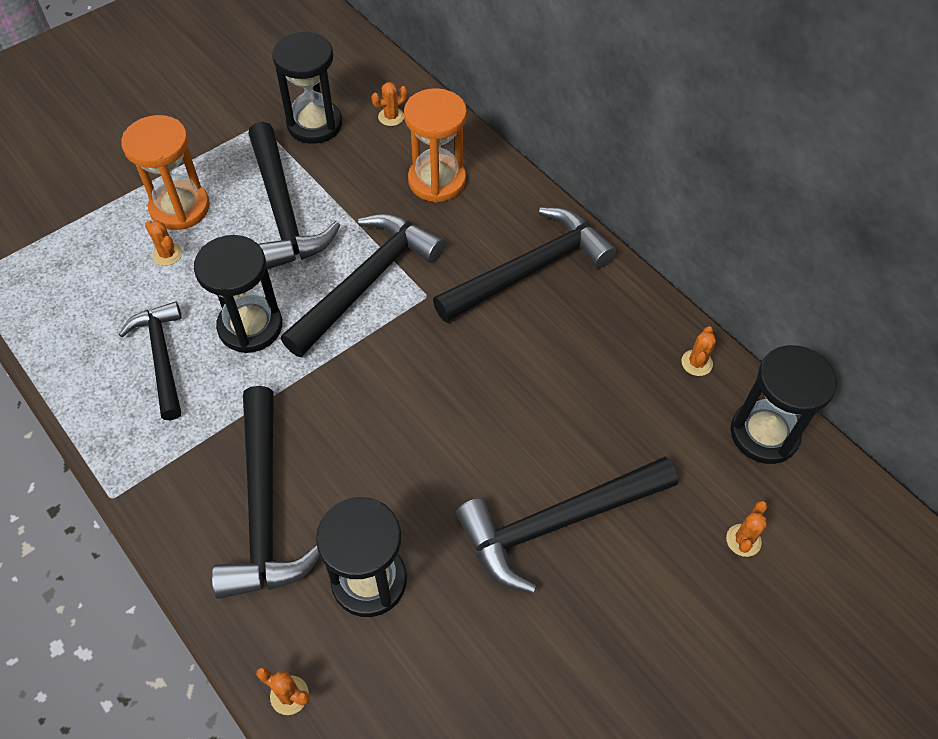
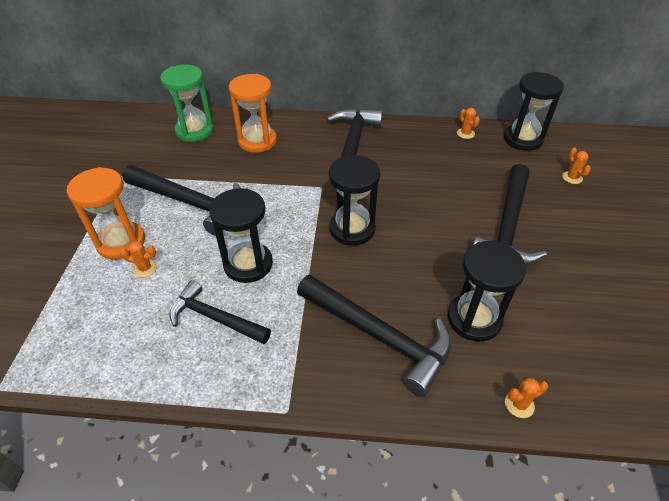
camera: 45 degrees left, 10 degrees down
(314, 124) = (154, 157): black hourglass -> black hourglass (352, 229)
(366, 282) = (283, 202): black hammer -> none
(391, 117) = (195, 131): orange cactus -> green hourglass

